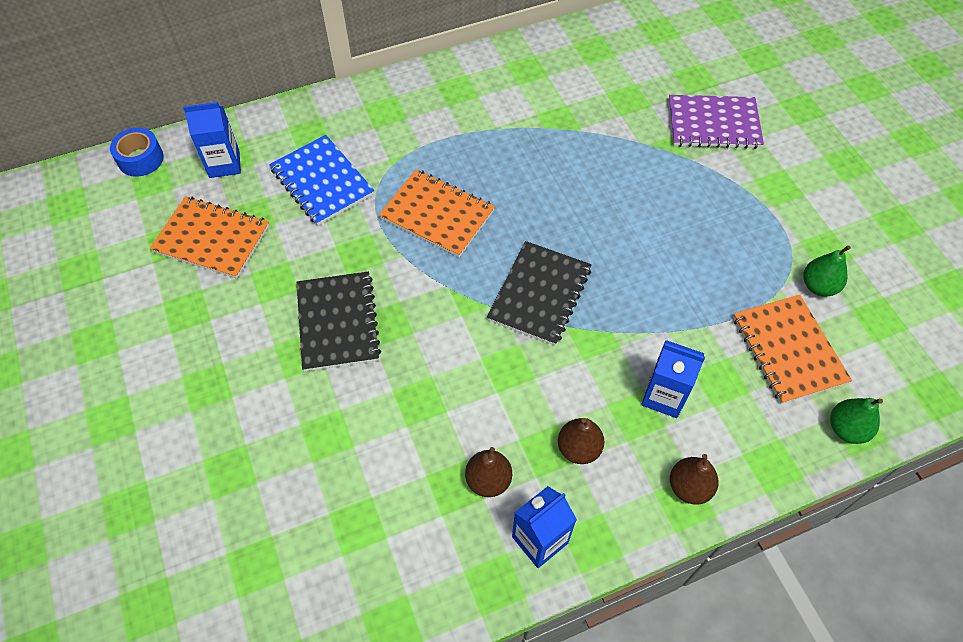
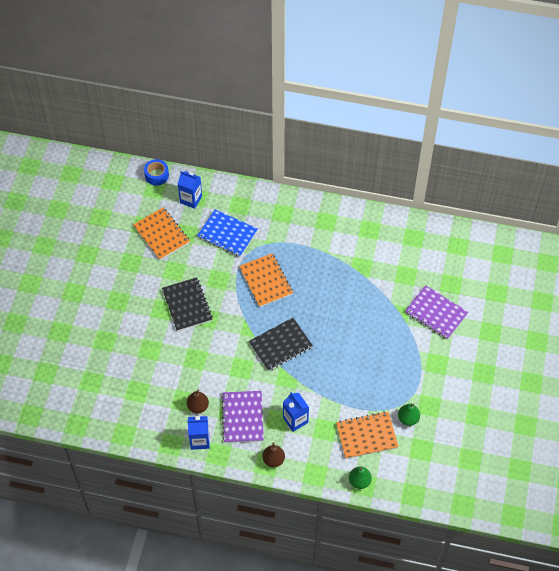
camera: 35 degrees right, 0 degrees up
(322, 182) = (227, 234): blue notebook -> blue notebook turned 60 degrees counterclockwise
(337, 322) = (187, 305): black notebook -> black notebook turned 45 degrees counterclockwise
(578, 448) = (243, 417): brown pear -> purple notebook
(788, 350) = (366, 436): orange notebook -> orange notebook turned 60 degrees clockwise

